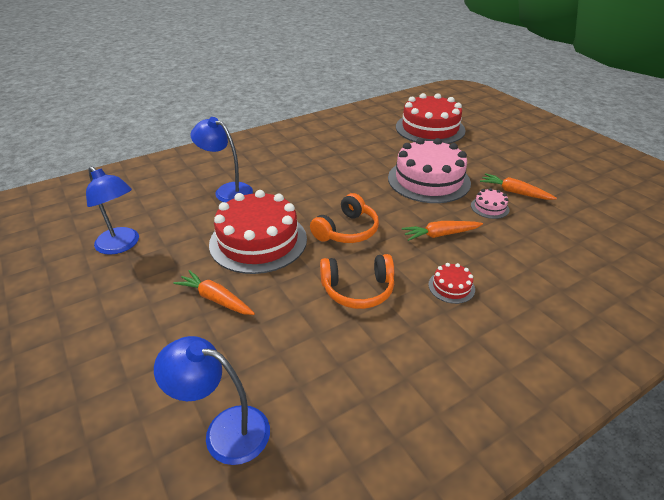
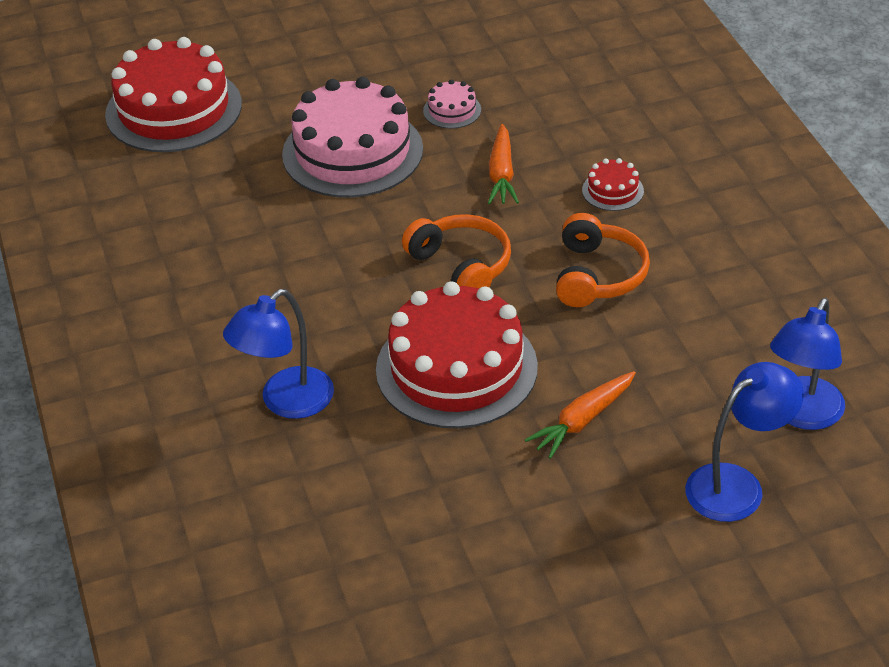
camera: 75 degrees left, 5 degrees up
(122, 245) = (415, 543): blue lamp -> blue lamp (737, 485)
(514, 192) = (422, 76): orange carrot -> none

